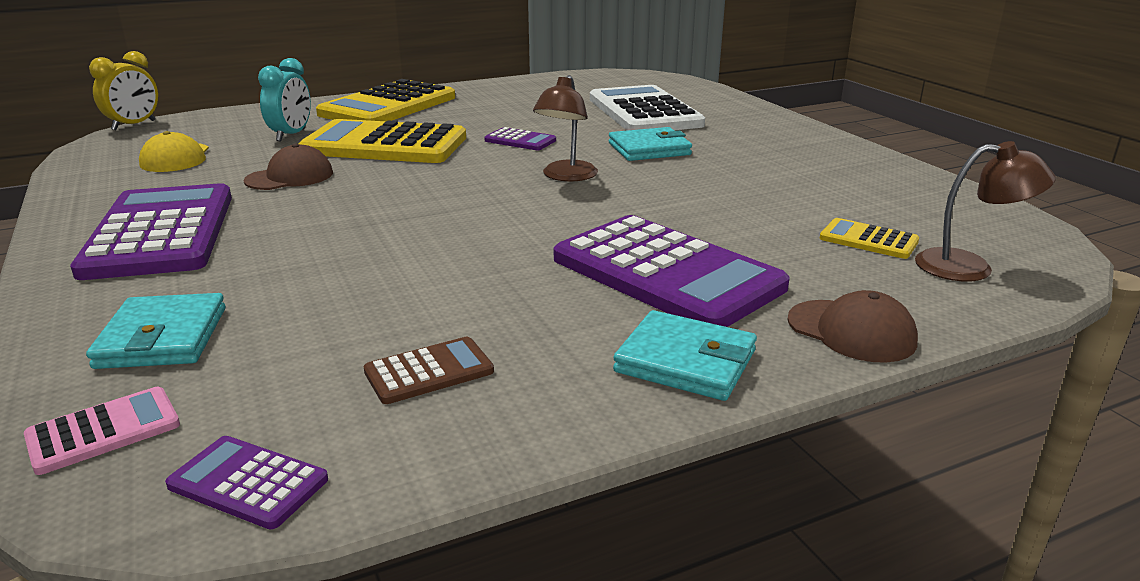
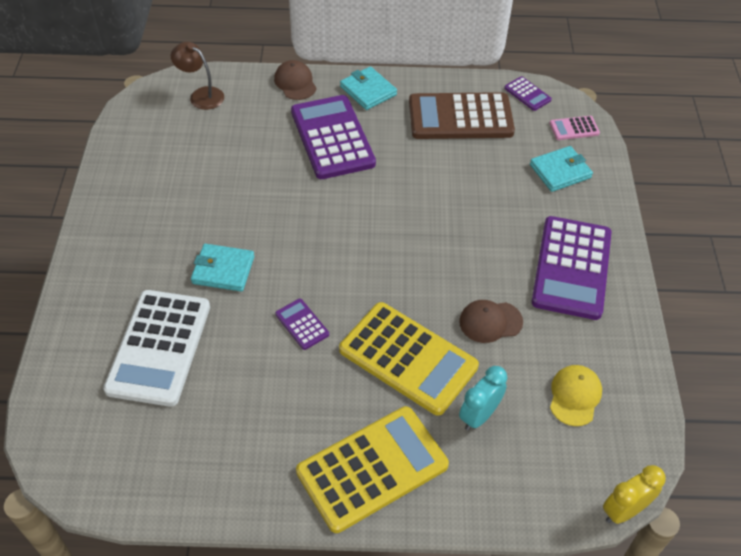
camera: 155 degrees left, 25 degrees up
(162, 337) = (560, 171): turquoise wallet -> turquoise wallet turned 45 degrees clockwise
(429, 371) = (460, 117): brown calculator -> brown calculator, size x2.26
(566, 176) = (310, 250): brown lamp -> none
(868, 240) = (216, 126): yellow calculator -> none

